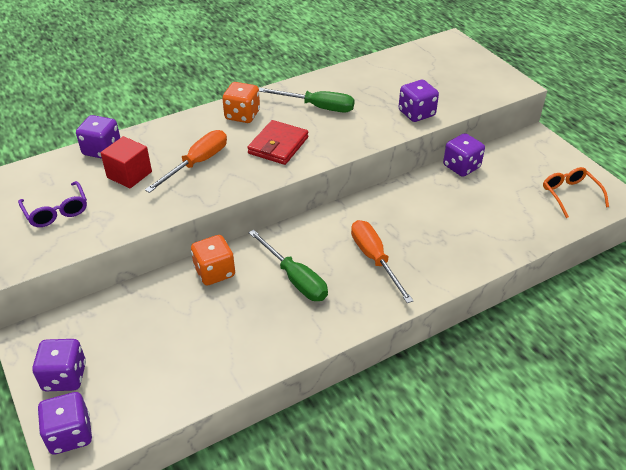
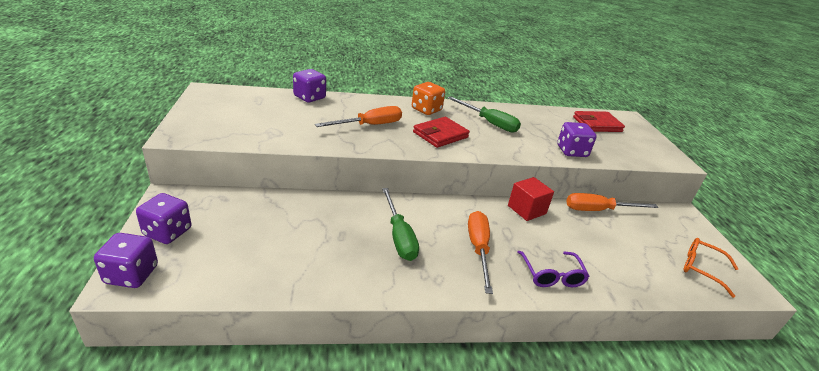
camera: 20 degrees right, 10 degrees down
(56, 211) = (246, 119): purple glasses -> purple glasses (552, 275)
(129, 174) = (315, 116): red cube -> red cube (526, 210)
(215, 272) = (338, 207): orange dice -> none
(424, 64) = (597, 124): none -> red wallet
(461, 167) = (598, 210): purple dice -> orange screwdriver
(570, 195) = (701, 268): orange glasses -> orange glasses turned 60 degrees counterclockwise

